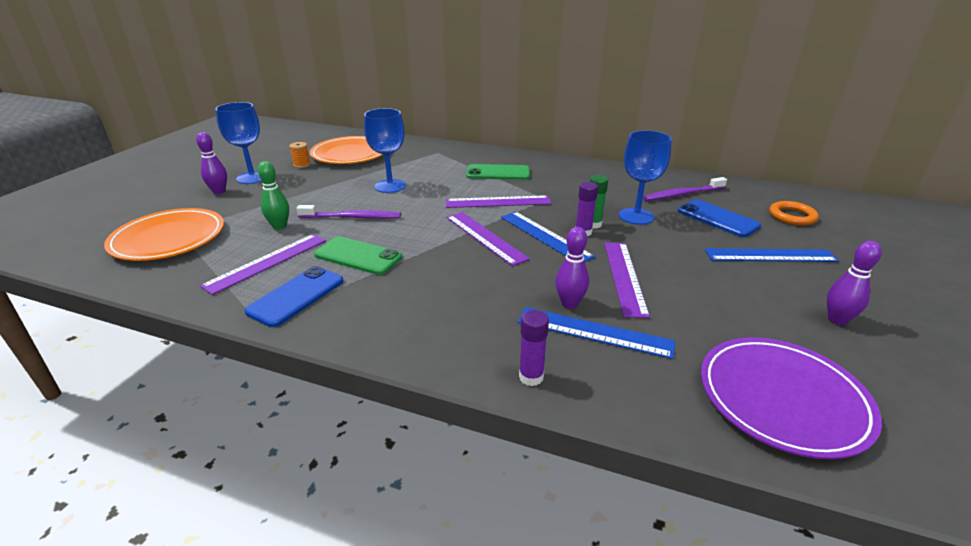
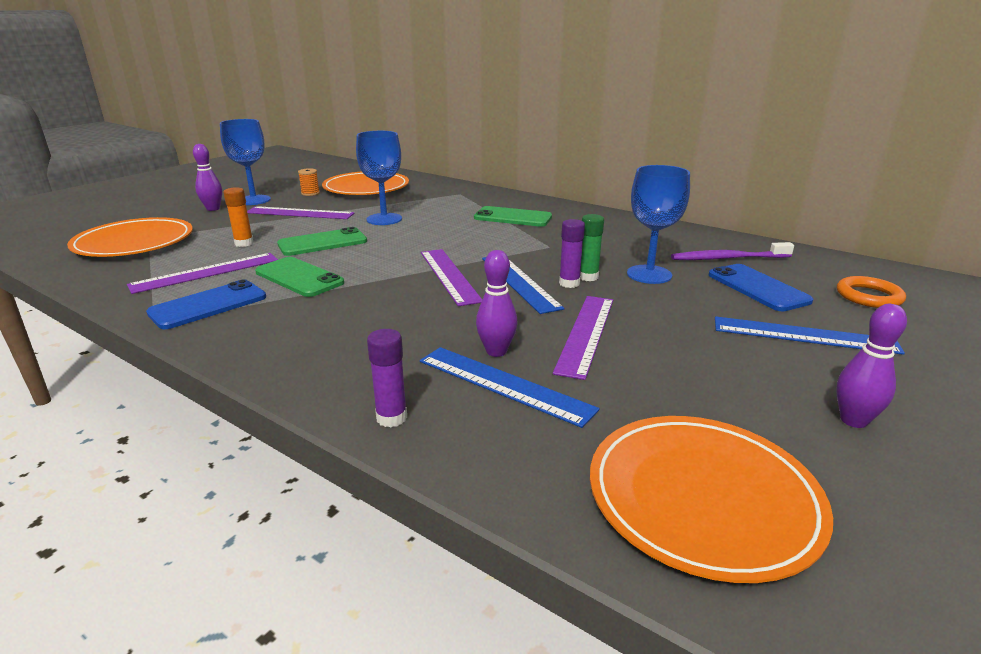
camera: 15 degrees right, 5 degrees down
(279, 226) = (244, 243): green bowling pin -> orange glue stick
(353, 217) = (322, 243): purple toothbrush -> green phone
(498, 202) = (491, 244): purple ruler -> purple ruler (300, 213)
(782, 399) = (702, 498): purple plate -> orange plate

